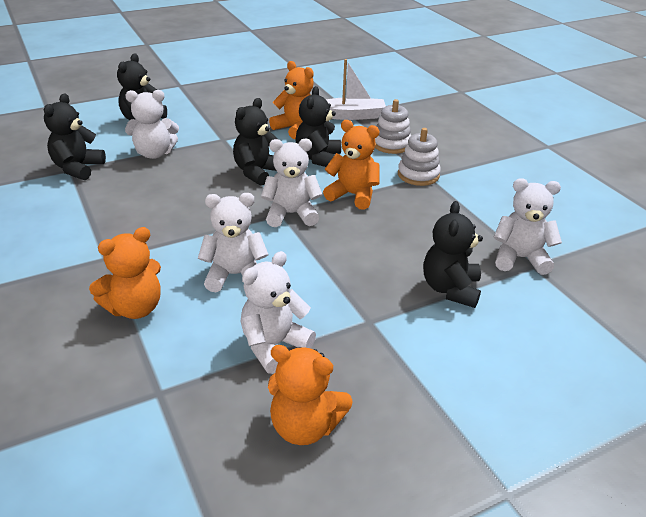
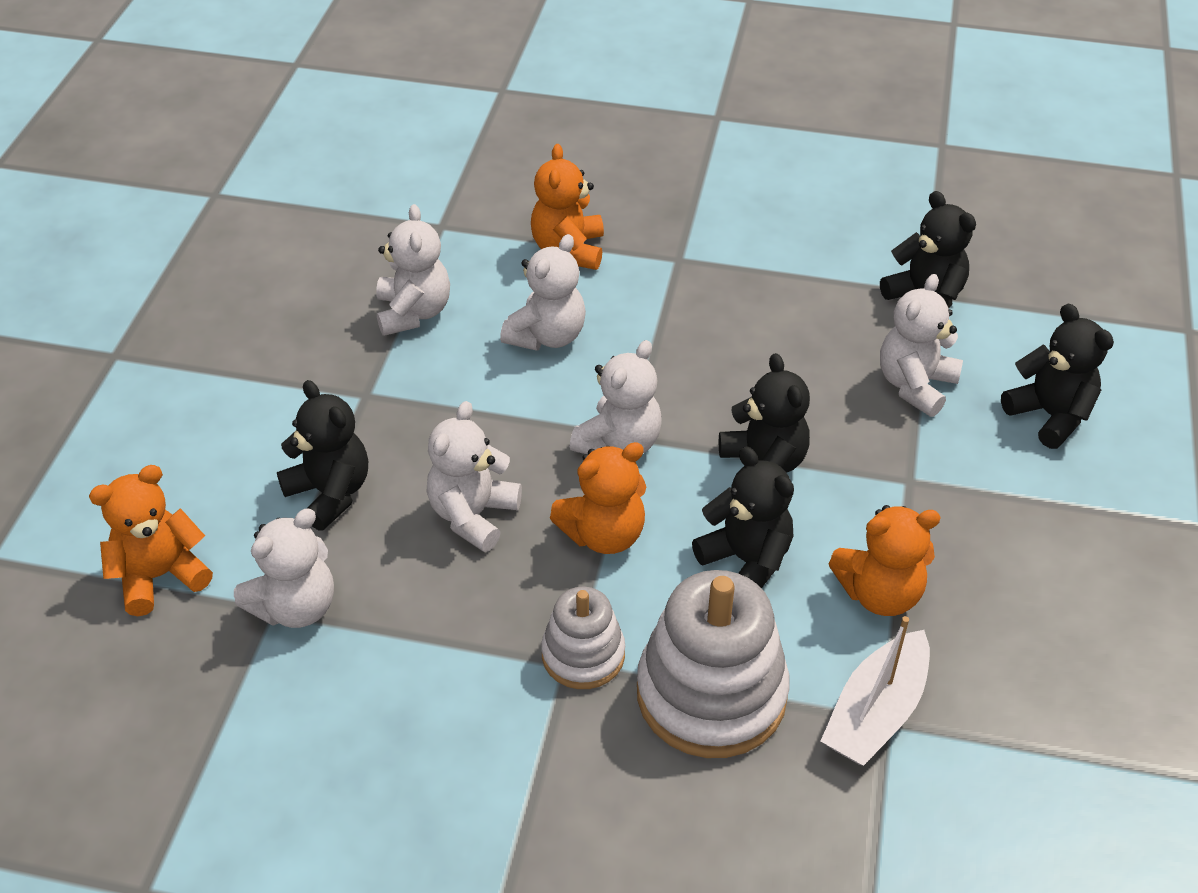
camera: 130 degrees right, 10 degrees up
(305, 426) = (308, 285): orange teddy bear -> orange teddy bear (160, 576)
(391, 144) = (711, 694): white stacking toy -> white stacking toy, size x1.76
(394, 235) = (473, 515): none -> white teddy bear

